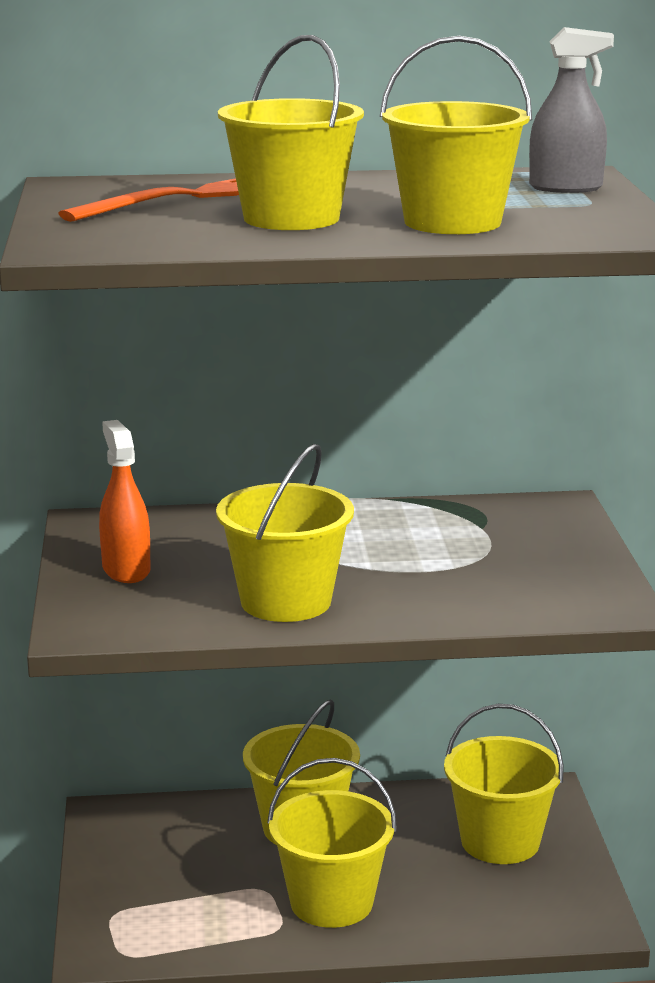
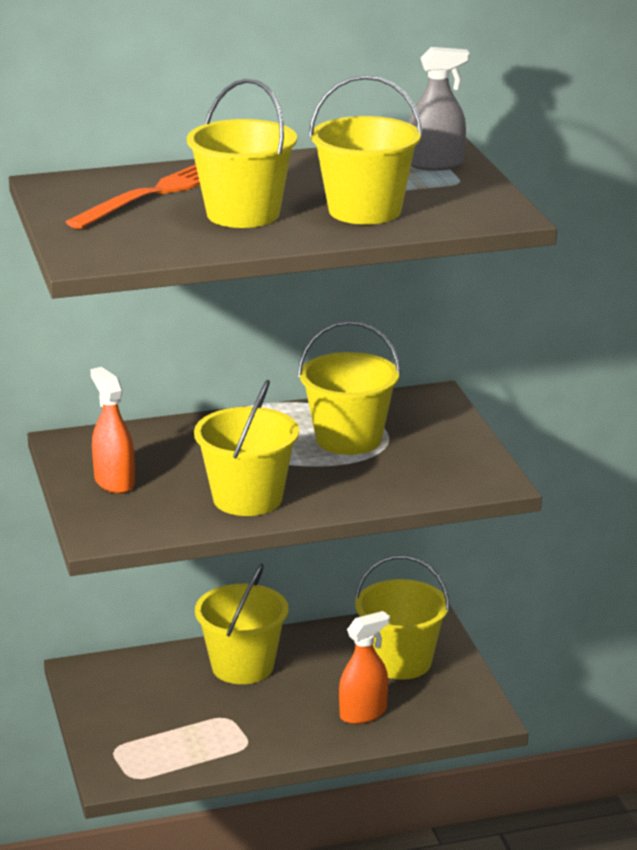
camera: 10 degrees left, 5 degrees up
(331, 902) = (282, 722): yellow bucket -> yellow bucket (348, 439)
(438, 902) = (363, 713): none -> orange spray bottle

